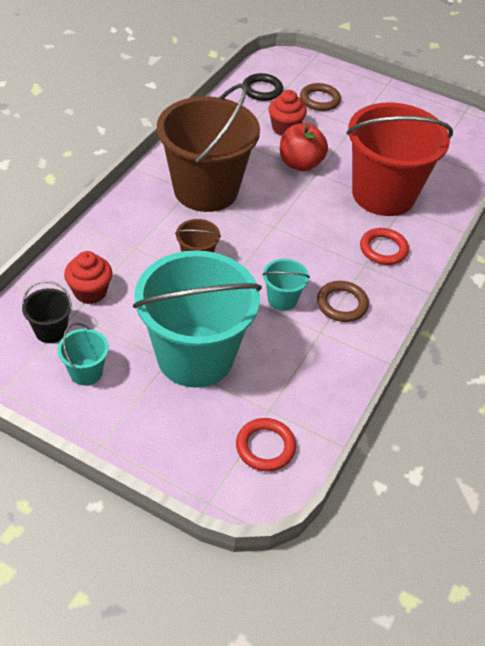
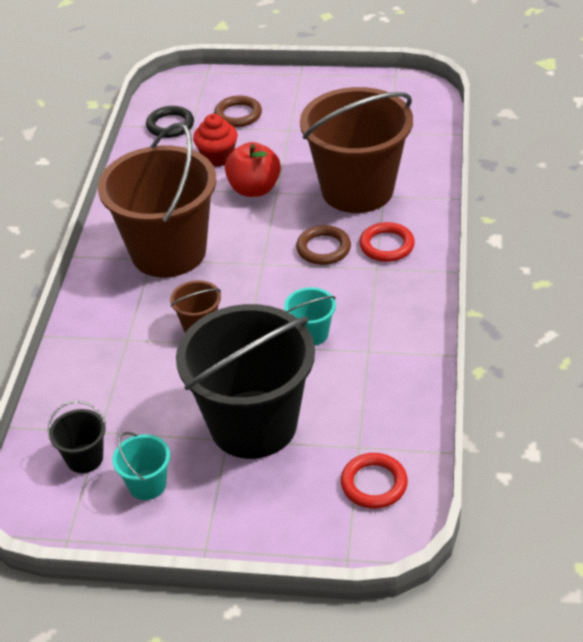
camera: 15 degrees left, 5 degrees down
(90, 292) = (104, 403): red cupcake -> none
(195, 356) = (253, 424): turquoise bucket -> black bucket
(342, 304) = (374, 315): brown ring -> brown ring (323, 248)
(383, 194) = (357, 190): red bucket -> brown bucket

